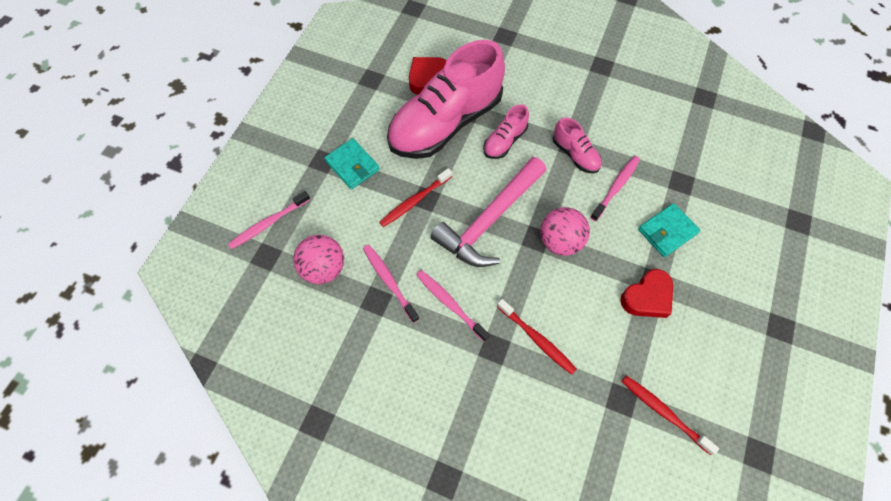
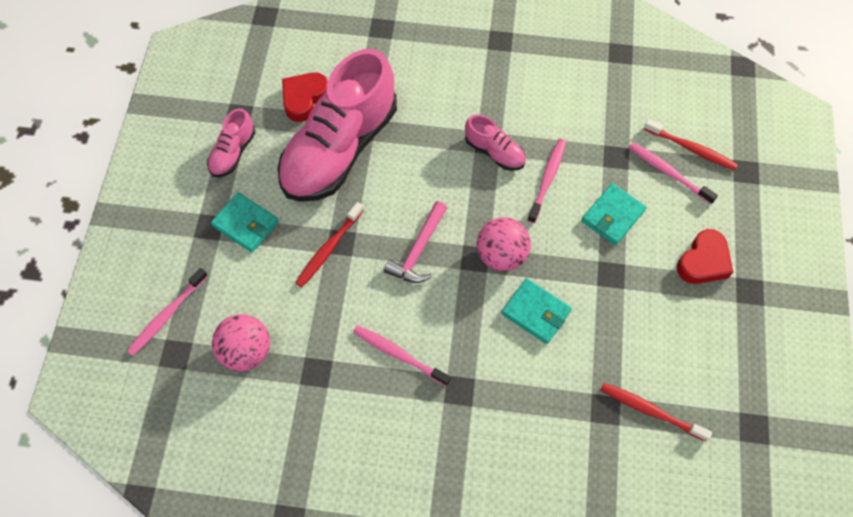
camera: 15 degrees left, 0 degrees up
(389, 282) = (325, 347): pink toothbrush -> pink toothbrush (668, 173)
(489, 220) = (418, 250): pink hammer -> pink hammer, size x0.59
(504, 141) = (412, 154): pink shoe -> pink shoe (233, 152)
(536, 339) = (501, 368): red toothbrush -> red toothbrush (691, 148)
(578, 298) = (536, 312): none -> turquoise wallet
(647, 297) = (607, 293): red heart -> red heart (703, 261)

